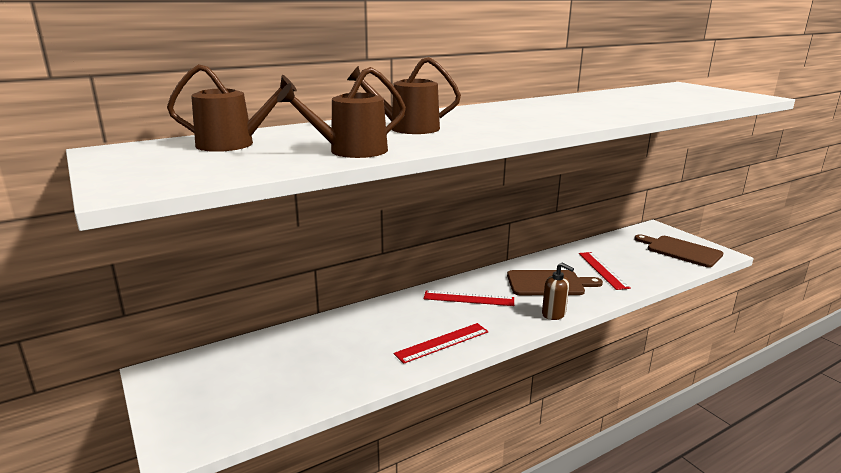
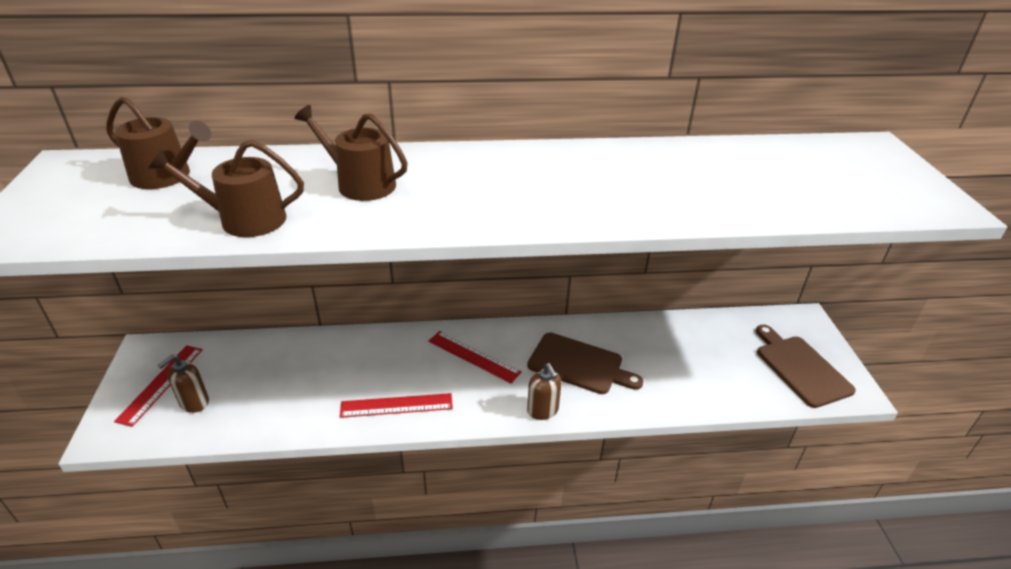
camera: 25 degrees right, 15 degrees up
(252, 395) = (194, 403): none -> brown soap dispenser
(603, 270) = (664, 366): red ruler -> red ruler (161, 384)

